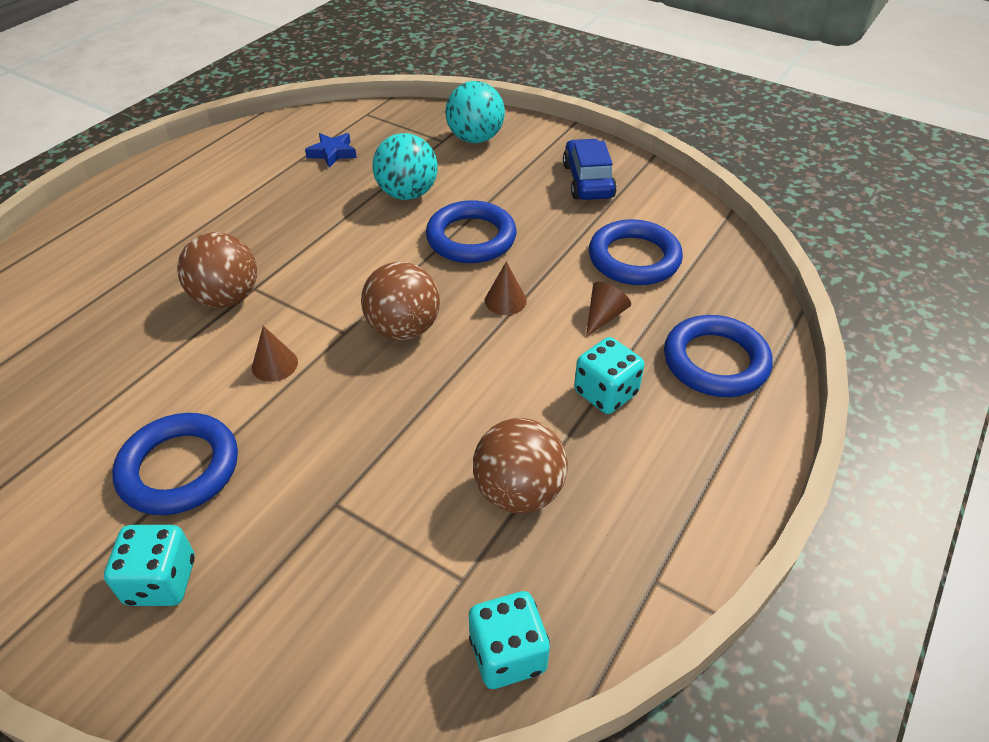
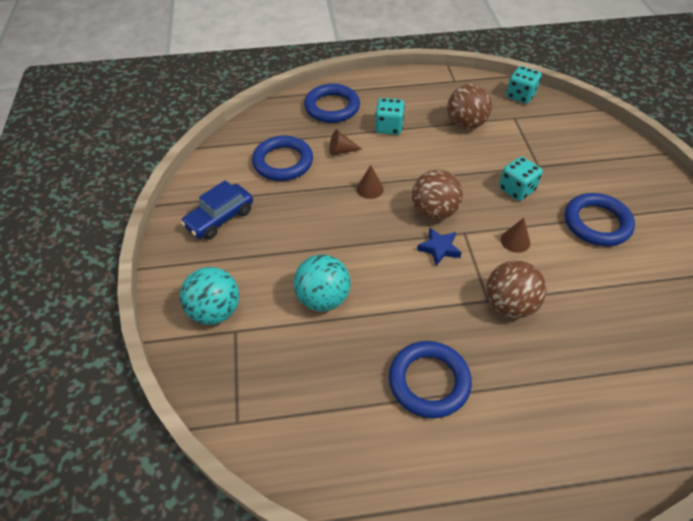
camera: 130 degrees left, 5 degrees up
(161, 581) = (627, 186): turquoise dice -> turquoise dice (516, 189)
(332, 153) = (319, 390): blue star -> blue star (439, 248)
(471, 238) = (334, 235): blue ring -> blue ring (429, 381)

